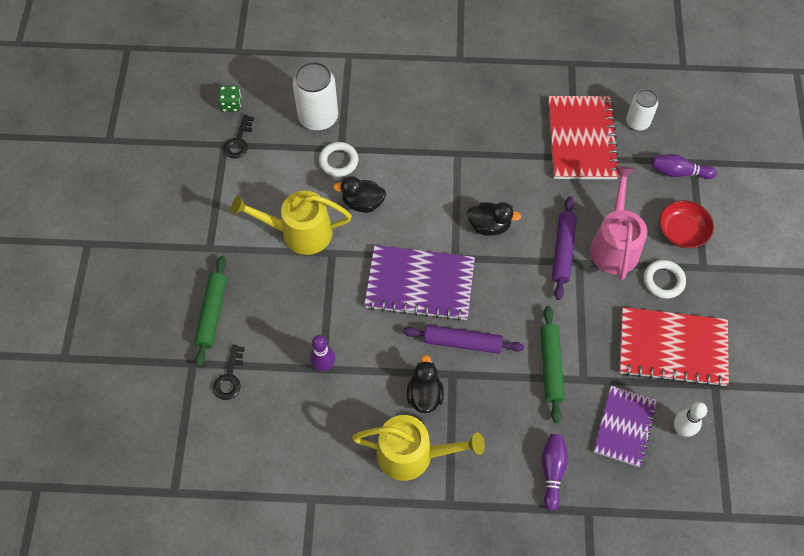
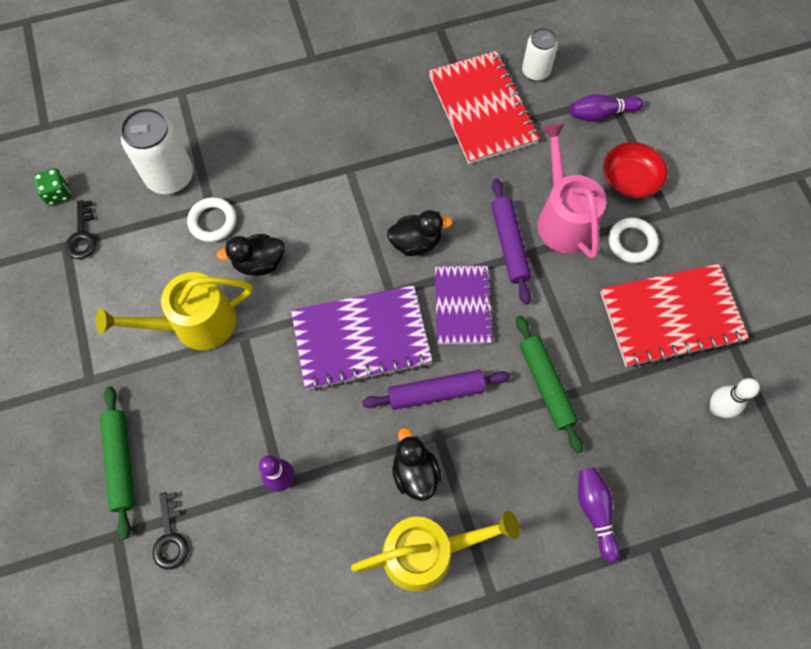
camera: 20 degrees left, 5 degrees up
(624, 427) = (654, 428): purple notebook -> purple notebook (463, 306)

